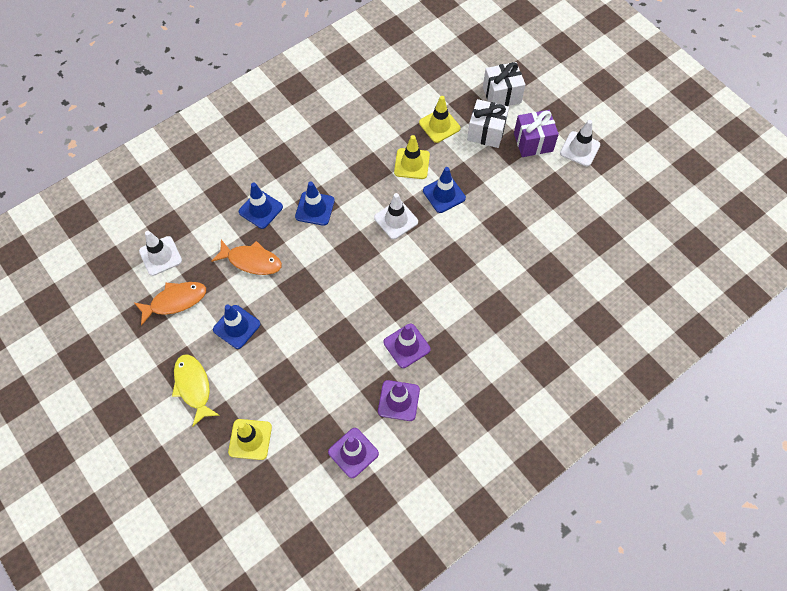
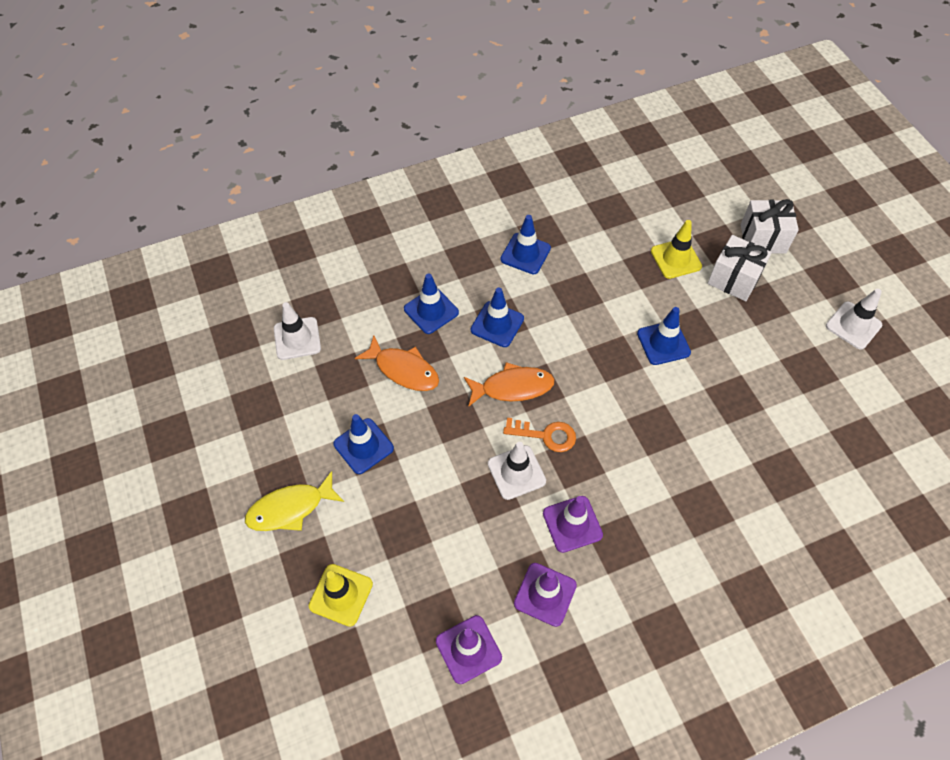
camera: 15 degrees right, 5 degrees down
(175, 301) = (298, 397): orange fish -> orange fish (513, 387)
(193, 387) = (290, 508): yellow fish -> yellow fish turned 105 degrees counterclockwise
(323, 147) = (525, 254): none -> blue traffic cone
(372, 285) = (545, 435): none -> orange key
(396, 220) = (595, 360): white traffic cone -> white traffic cone (516, 472)
(412, 164) = (630, 297): yellow traffic cone -> none
(533, 142) = (792, 304): purple gift -> none

